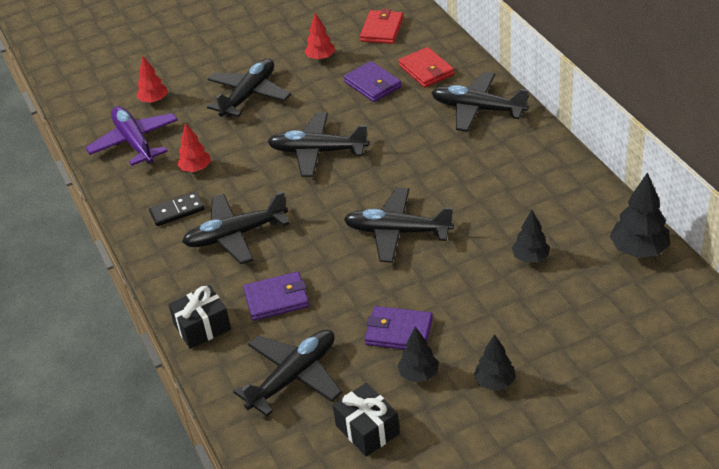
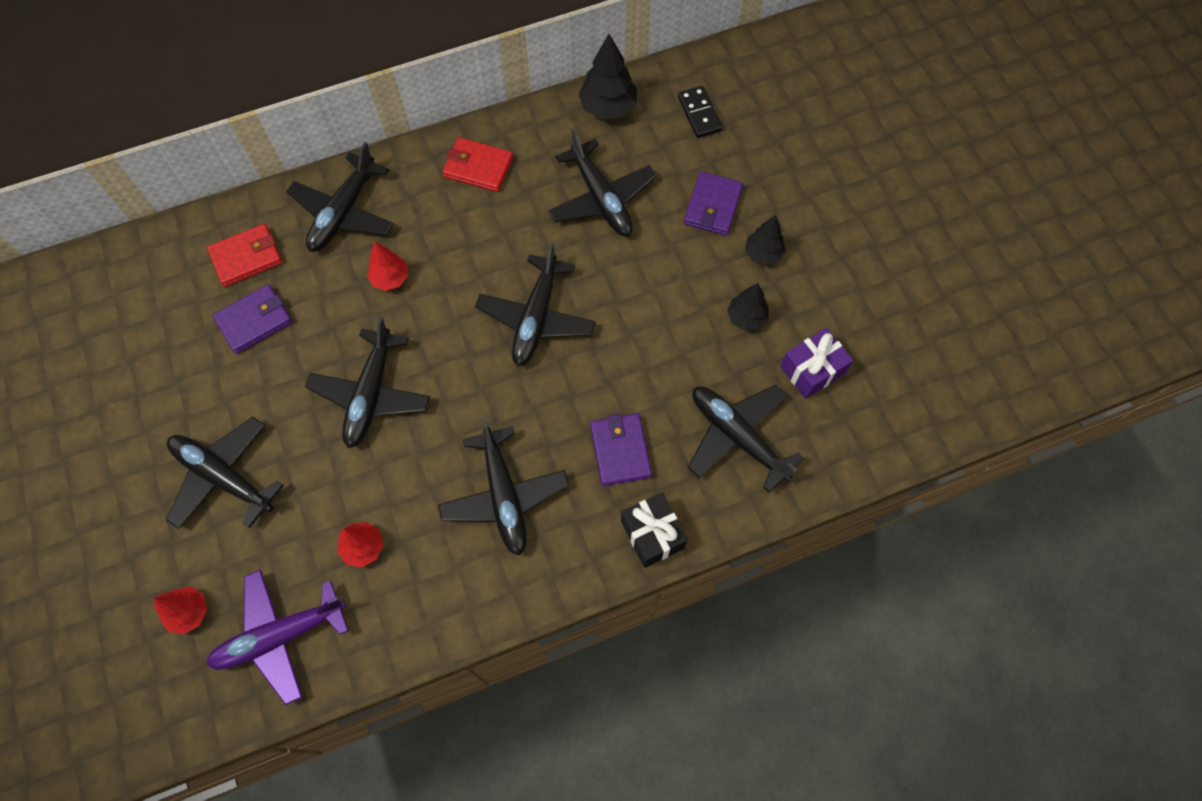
camera: 90 degrees left, 25 degrees up
(177, 211) = (442, 570): black domino -> black domino (699, 114)
(321, 58) = (171, 380): red tree -> red tree (390, 278)
(367, 430) = (812, 370): black gift -> purple gift
(382, 30) = (136, 300): red wallet -> red wallet (478, 167)
(399, 332) = (687, 330): purple wallet -> purple wallet (712, 206)
(530, 258) = (601, 198): black tree -> black plane

